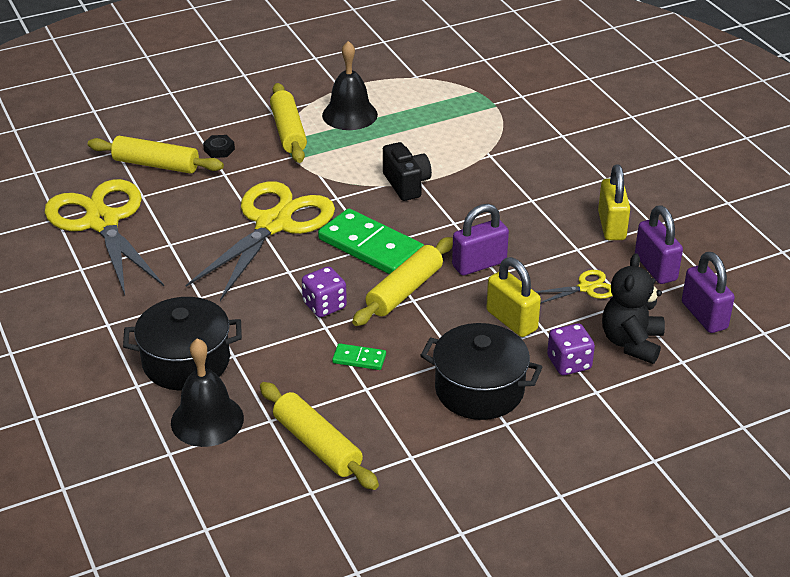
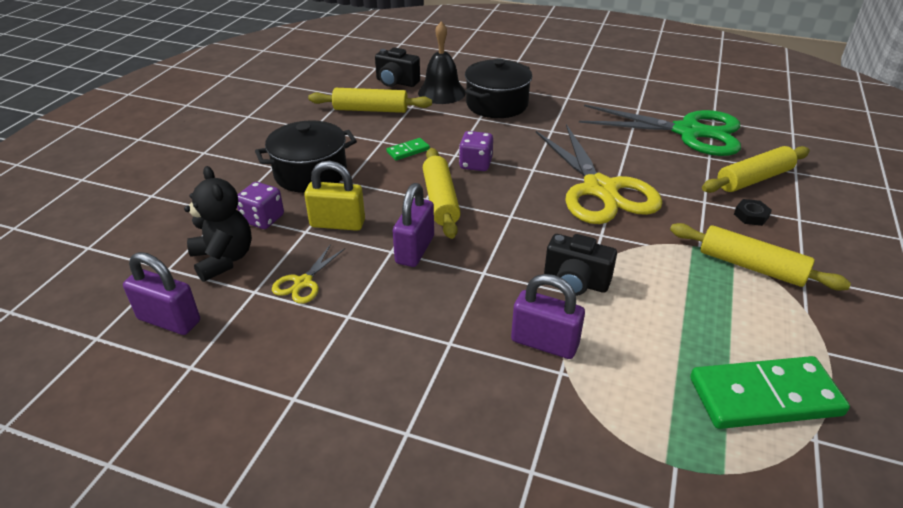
camera: 135 degrees right, 0 degrees up
(102, 222) = (688, 132): yellow scissors -> green scissors
(225, 476) = (396, 82): none -> black camera
(349, 114) = (753, 323): black bell -> none
(370, 247) = (511, 214): green domino -> green domino (764, 396)
(611, 226) = (338, 365): yellow padlock -> none
(655, 268) = (252, 343): purple padlock -> purple padlock (544, 343)

